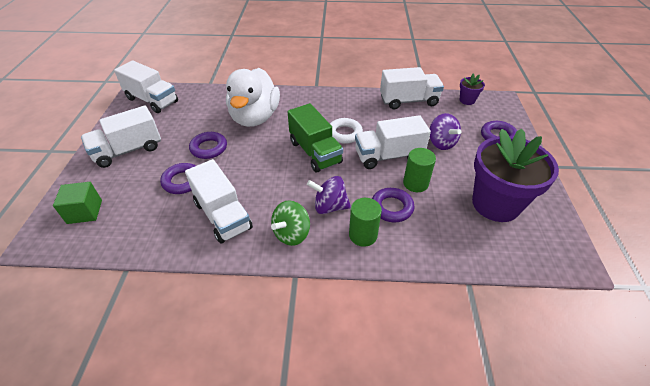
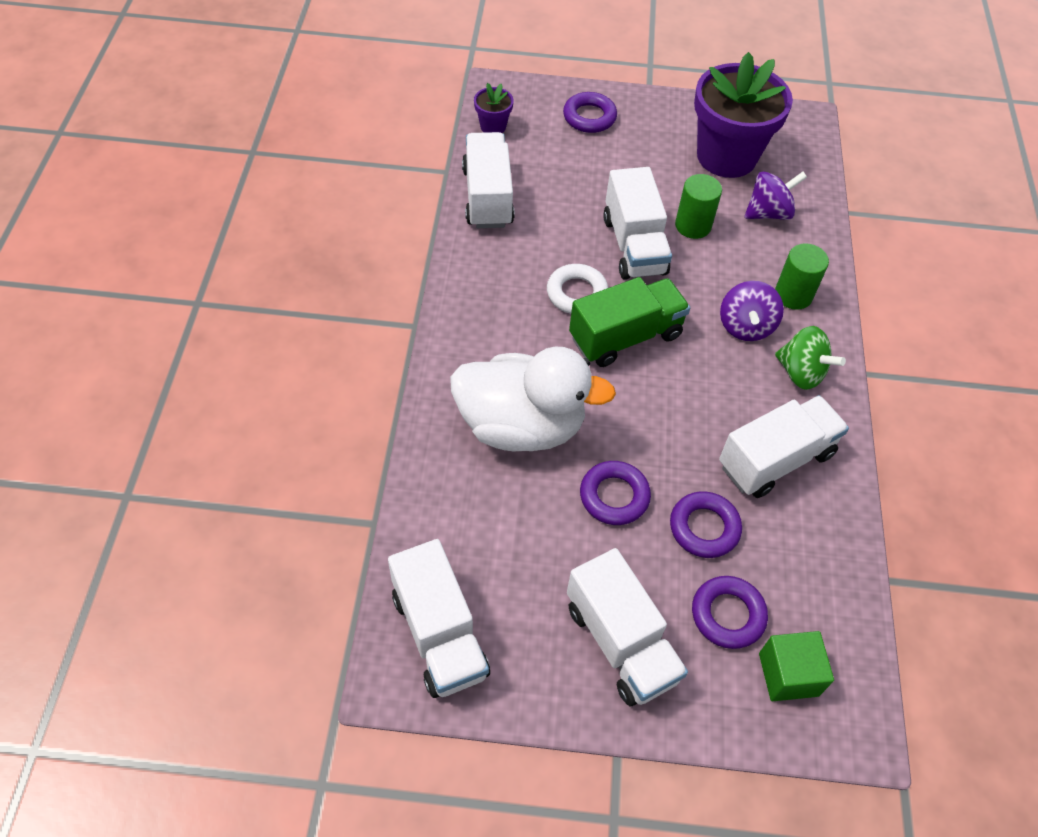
camera: 90 degrees left, 10 degrees up
(152, 100) = (439, 634): white truck -> white truck turned 120 degrees clockwise
(391, 207) = (741, 258): purple ring -> purple ring (727, 615)
(441, 143) = (604, 180): purple spinning top -> purple spinning top (768, 213)

